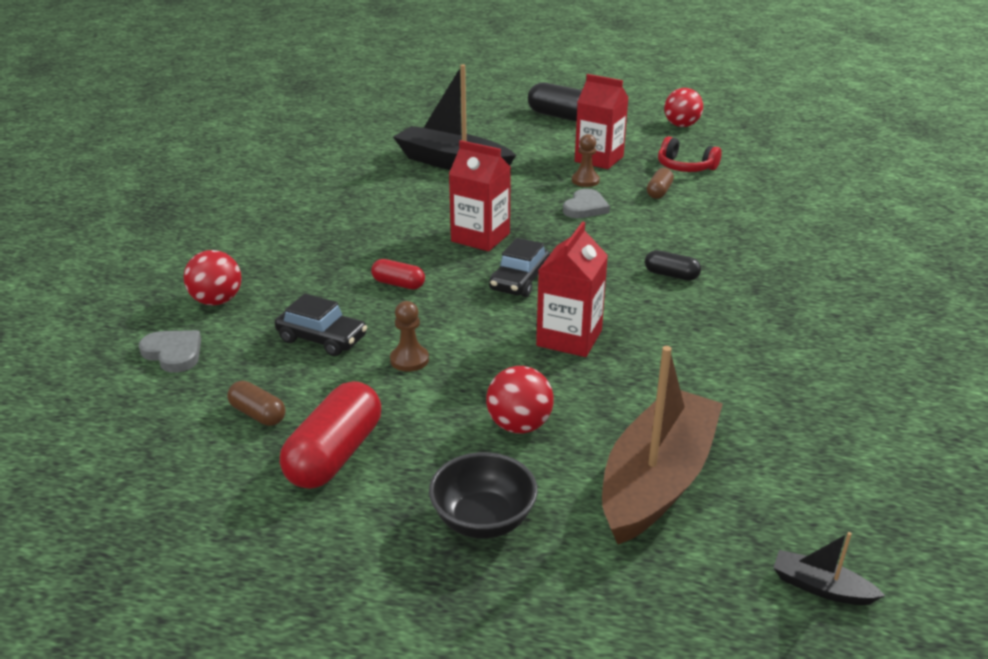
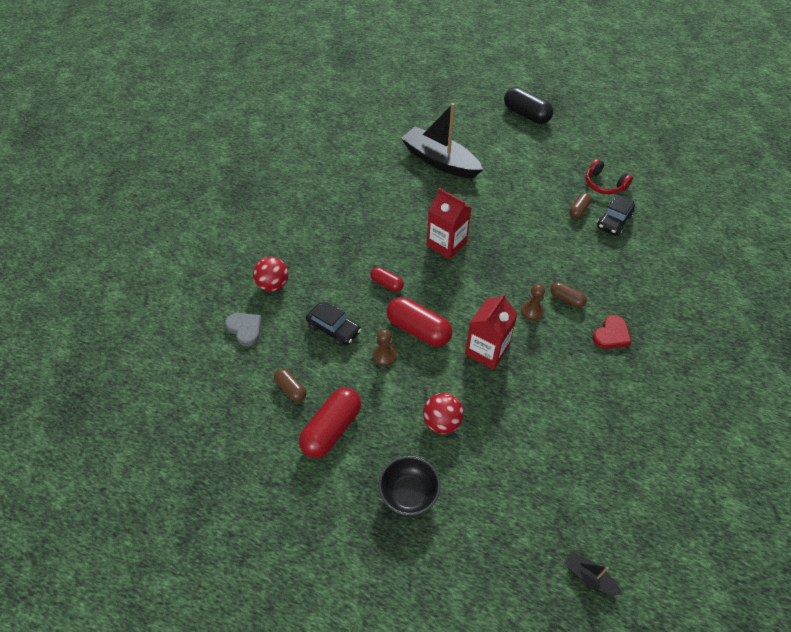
camera: 10 degrees right, 20 degrees up
(457, 327) = (418, 330): none -> red capsule
(519, 281) = (465, 291): black car -> black car (614, 221)
(585, 181) = (529, 192): brown pawn -> brown pawn (532, 311)
(585, 208) = (523, 221): grey heart -> none
(599, 159) = (544, 168): red carton -> none
(657, 480) = (515, 480): brown boat -> none
(671, 275) = (566, 299): black capsule -> brown capsule
(681, 125) = (613, 135): red ball -> none
(748, 304) = (611, 335): none -> red heart

